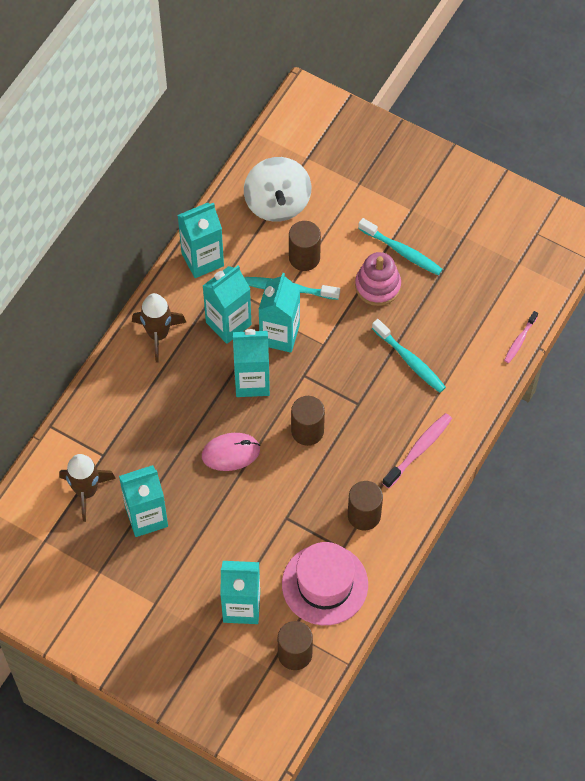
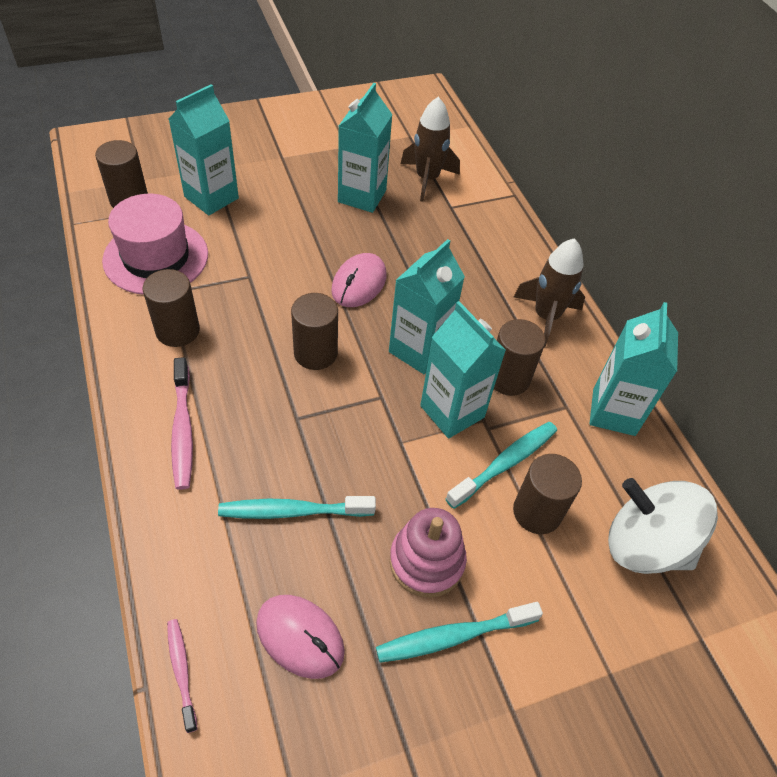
camera: 125 degrees right, 10 degrees down
(228, 323) = (508, 378): turquoise carton -> brown cylinder
(462, 308) = (300, 637): none -> pink mouse

